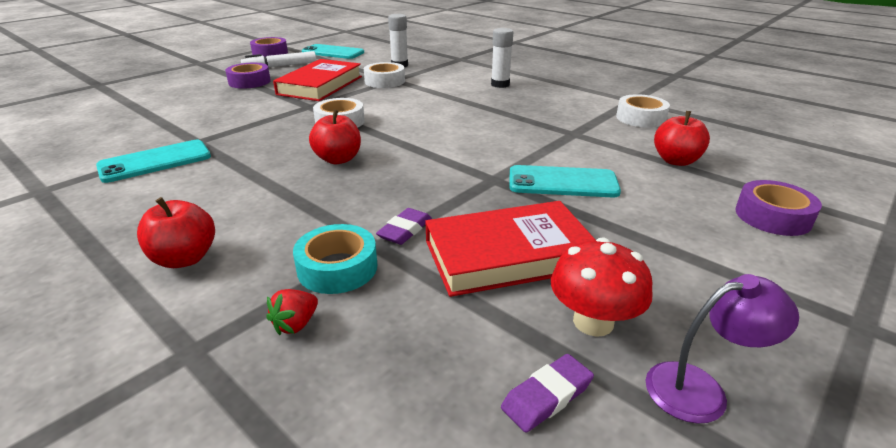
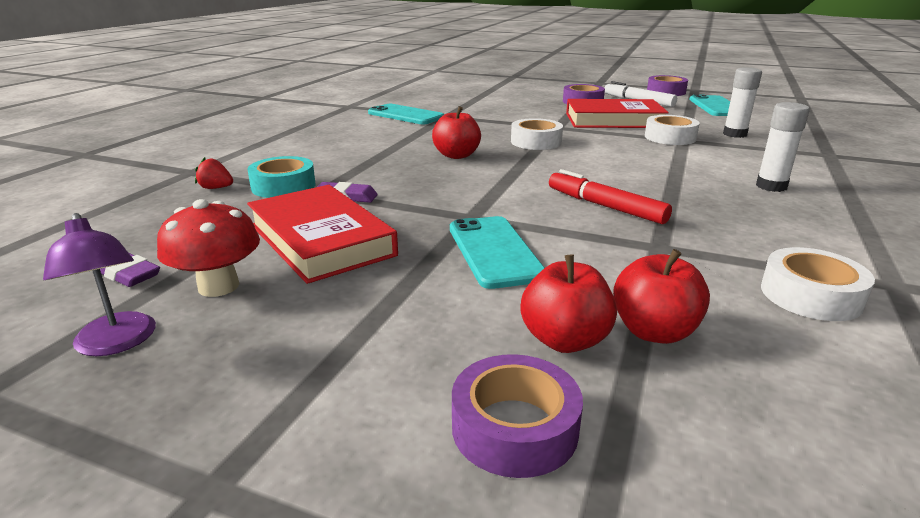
camera: 70 degrees right, 5 degrees down
(185, 258) = (284, 149): red apple -> red apple (565, 340)
(502, 132) = (605, 206): none -> red marker

